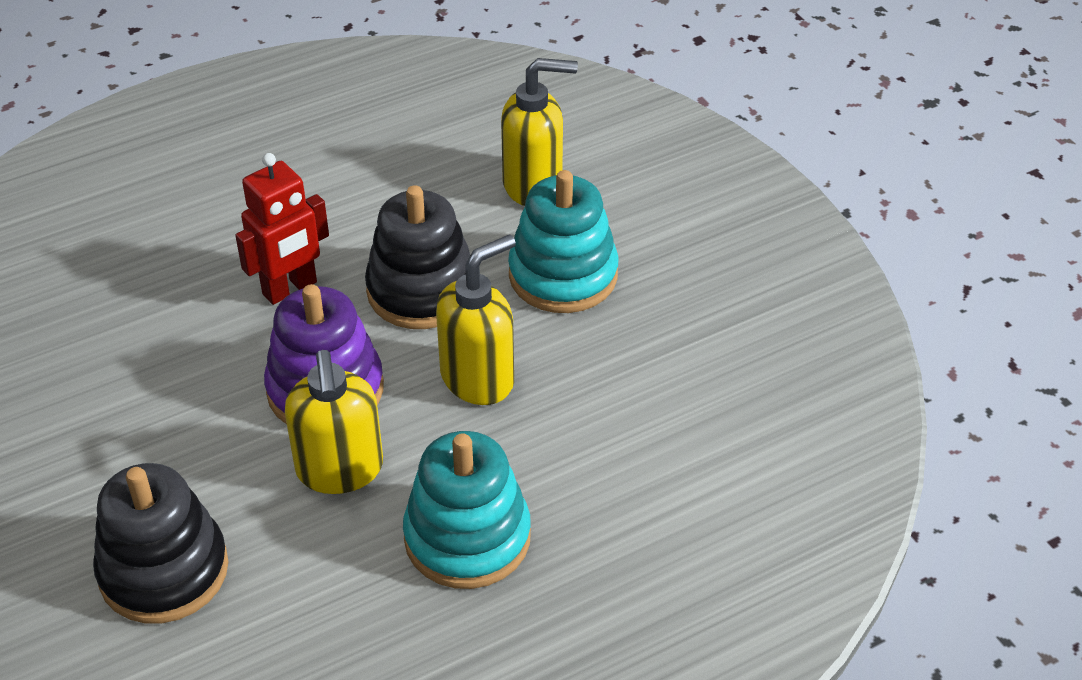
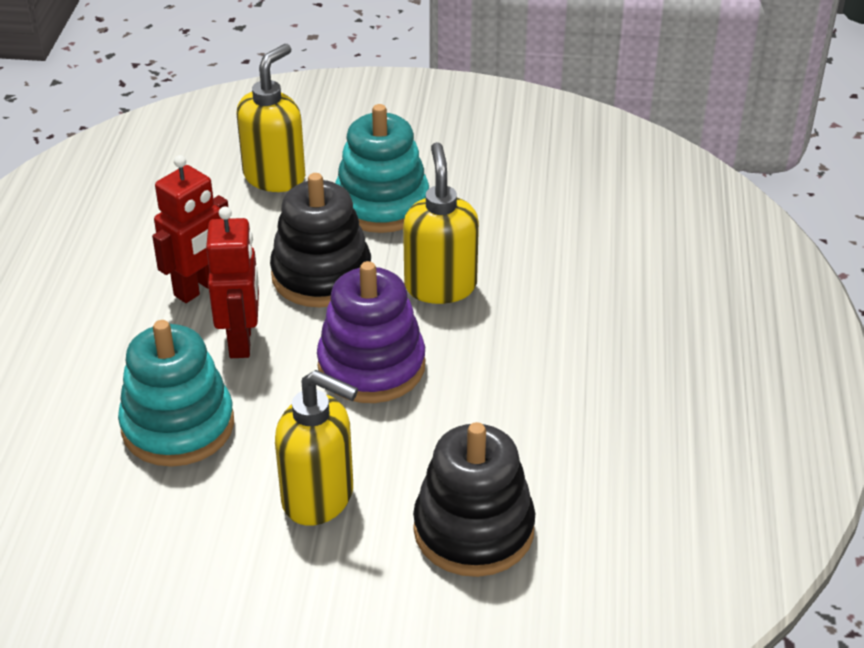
camera: 55 degrees left, 5 degrees down
(336, 225) = (198, 288): none -> red robot
(340, 470) = (462, 392): yellow soap dispenser -> yellow soap dispenser (319, 498)
(467, 537) = (585, 355): turquoise stacking toy -> turquoise stacking toy (178, 426)

